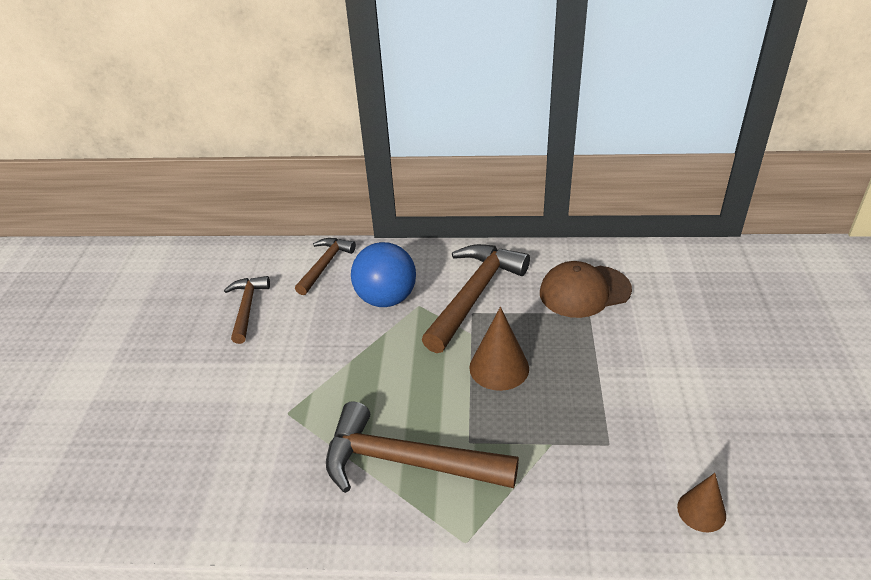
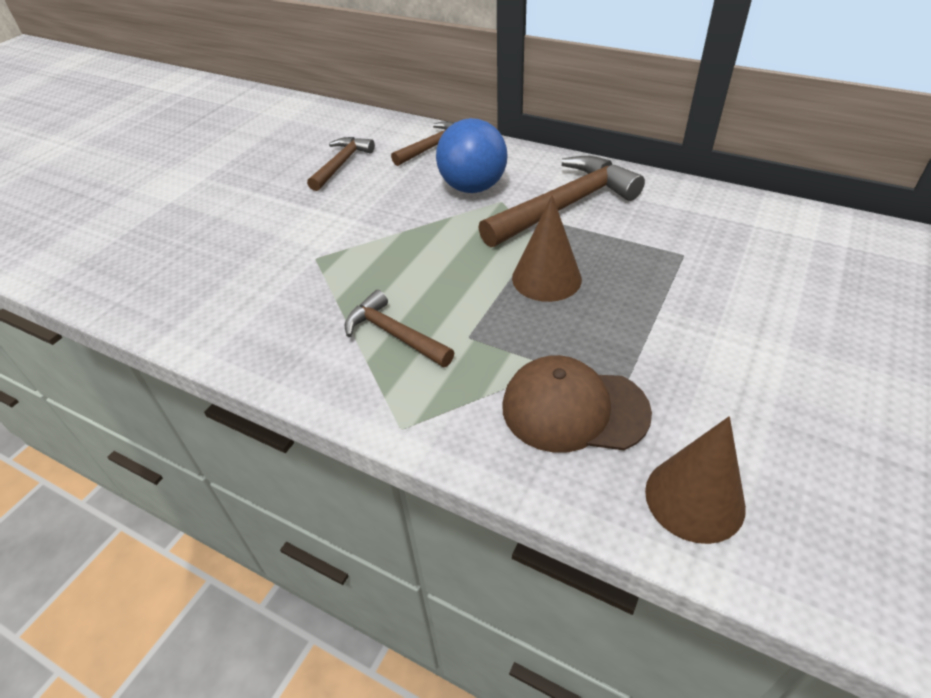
camera: 25 degrees right, 5 degrees up
(407, 462) = (394, 334): brown hammer -> brown hammer, size x0.58
(584, 291) = (692, 232): brown cap -> brown cap (574, 409)
(701, 511) = (694, 498): brown cone -> brown cone, size x1.54

